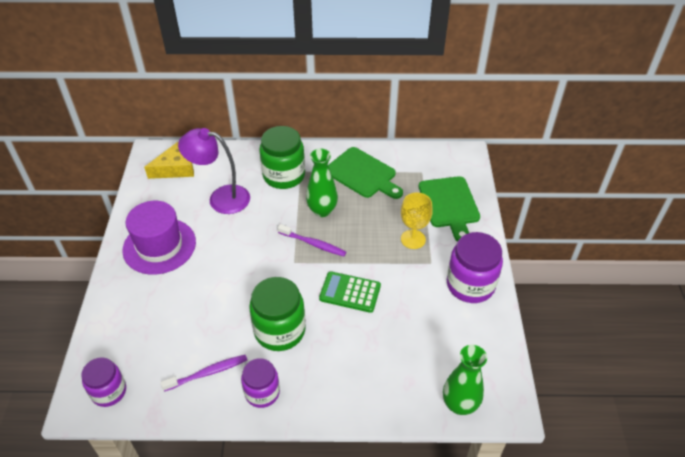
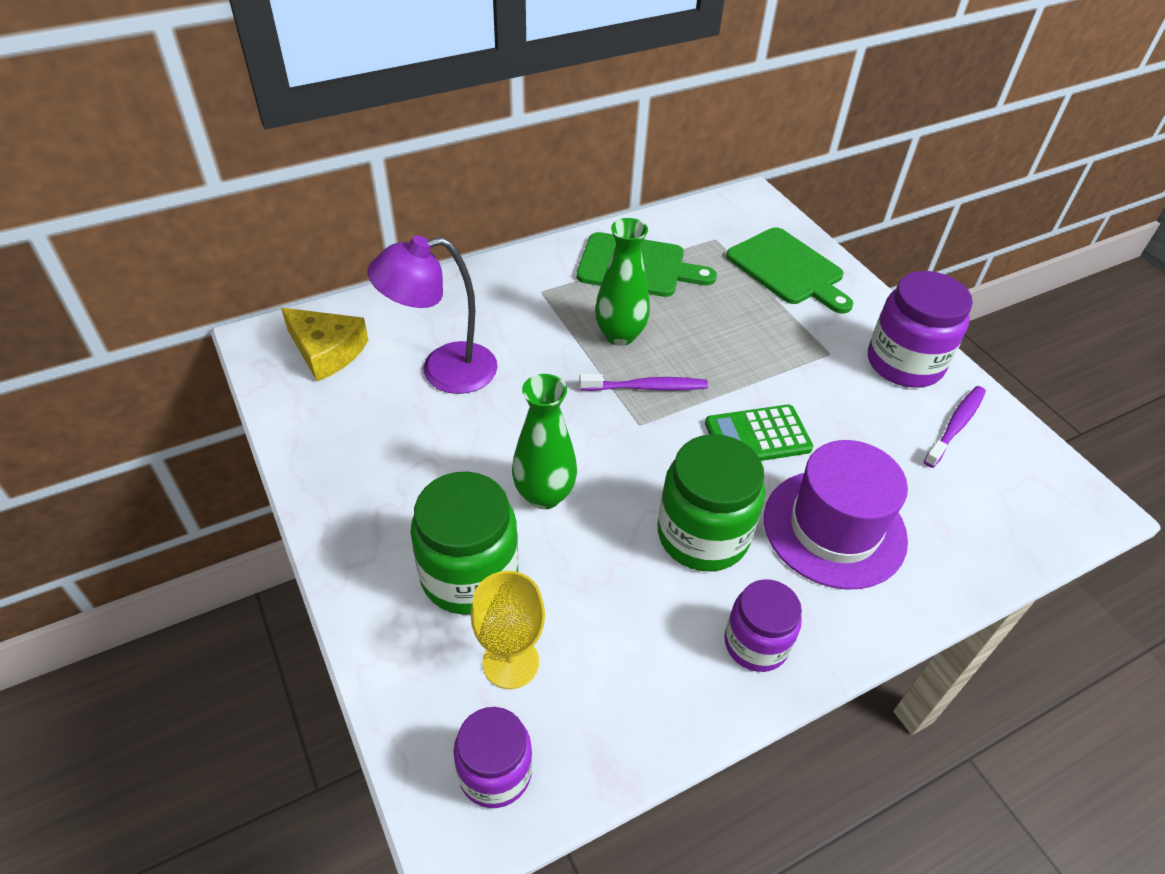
camera: 30 degrees left, 0 degrees up
(159, 246) = (394, 483): purple hat -> purple hat (834, 528)
(175, 168) = (327, 351): yellow cheese -> yellow cheese turned 90 degrees clockwise
(207, 373) = (644, 654): purple toothbrush -> purple toothbrush (955, 426)
(284, 175) = (520, 305): green jar -> green jar (469, 575)
(413, 239) = (780, 330): yellow goblet -> yellow goblet (510, 662)
(459, 404) = (1031, 529): green vase -> green vase (544, 495)

